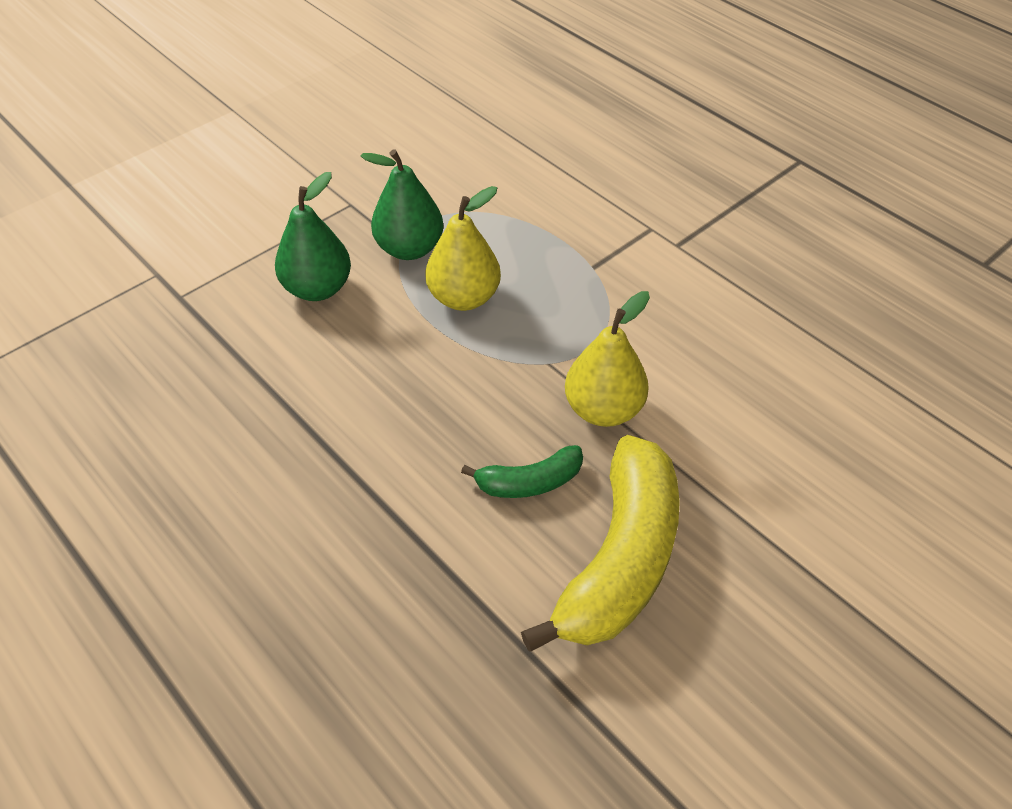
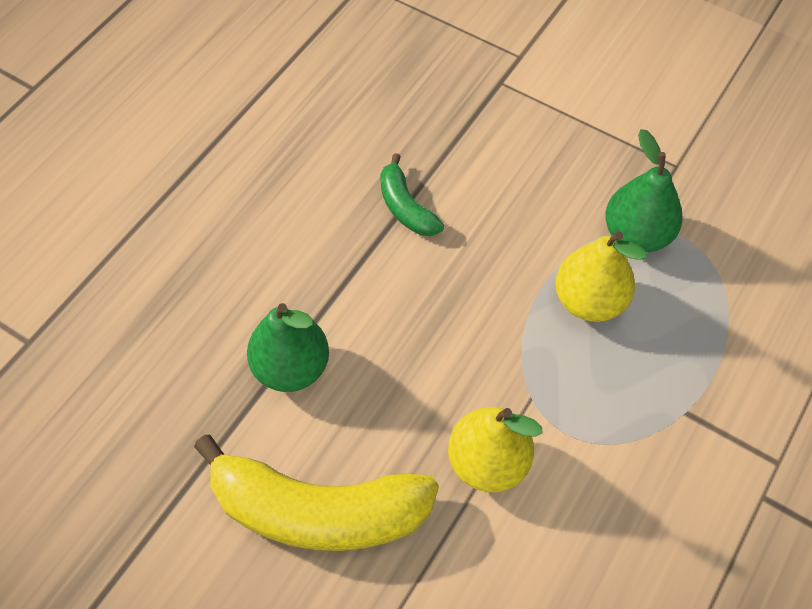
camera: 75 degrees right, 10 degrees up
(318, 288) = (551, 177): green pear -> green pear (291, 367)
(529, 482) = (381, 414): green banana -> green banana (406, 207)

